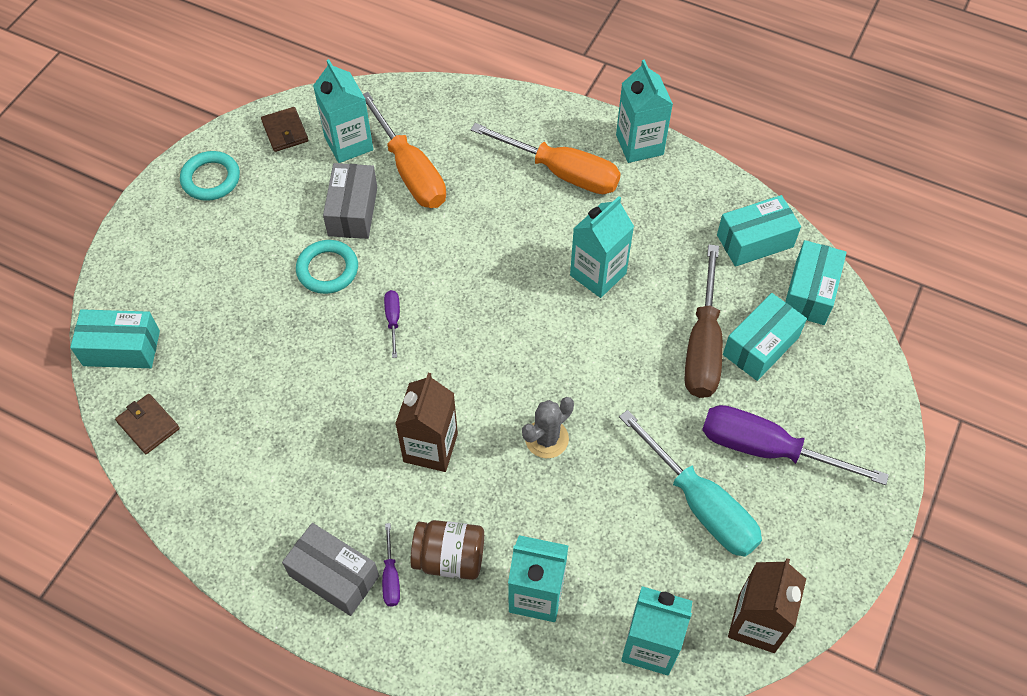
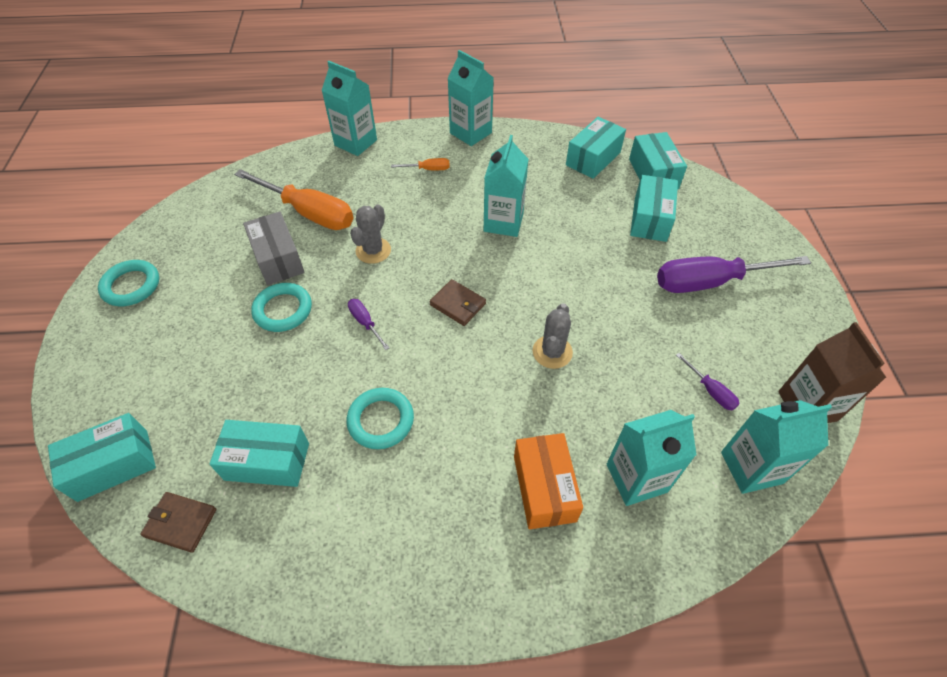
camera: 30 degrees left, 5 degrees down
(238, 409) = (267, 461): none -> turquoise box
(285, 131) = (182, 226): brown wallet -> brown wallet (458, 304)
(334, 576) = (453, 563): grey box -> none
(349, 143) = (244, 214): turquoise carton -> turquoise carton (355, 142)
(350, 422) = (381, 420): none -> turquoise ring
(391, 577) = (506, 534): purple screwdriver -> purple screwdriver (710, 391)
(430, 447) = (464, 406): brown carton -> none
(446, 245) = (373, 250): none -> grey cactus
(449, 558) = (544, 488): brown jar -> orange box
(562, 172) = (428, 169): orange screwdriver -> orange screwdriver, size x0.44
(701, 504) = (699, 342): turquoise screwdriver -> none
(703, 345) = (612, 236): brown screwdriver -> none

